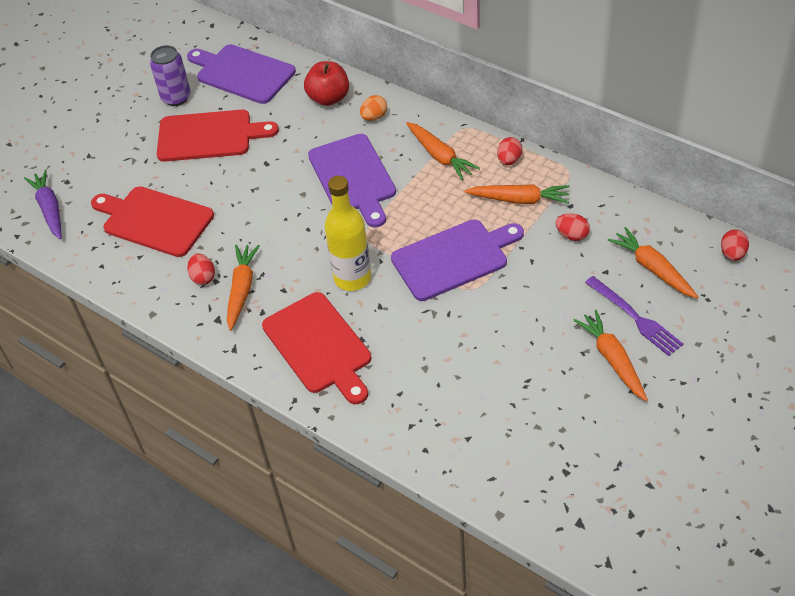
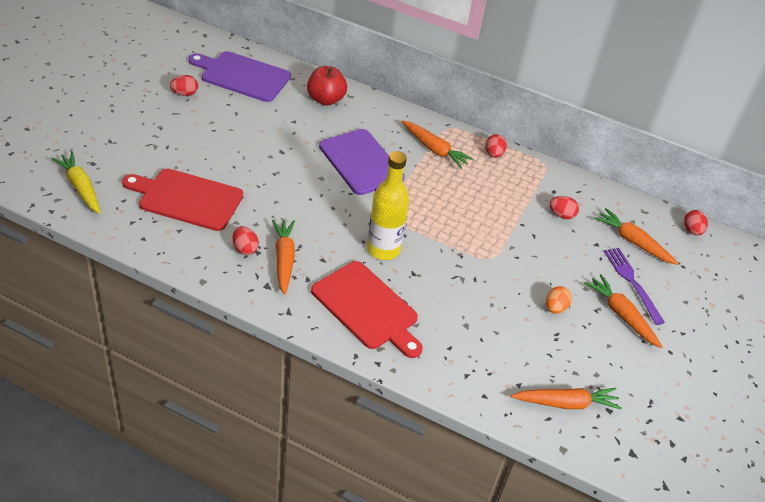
camera: 20 degrees left, 5 degrees down
(50, 209) = (80, 187): purple carrot -> yellow carrot
(176, 97) = (185, 94): purple can -> red egg
(209, 136) = (223, 127): red cutting board -> none
(374, 117) = (369, 116): orange egg -> orange egg (555, 308)
(454, 258) = (467, 233): purple cutting board -> none
(519, 199) = (510, 186): orange carrot -> orange carrot (566, 403)
(636, 318) = (631, 282): purple fork -> purple fork turned 150 degrees counterclockwise

